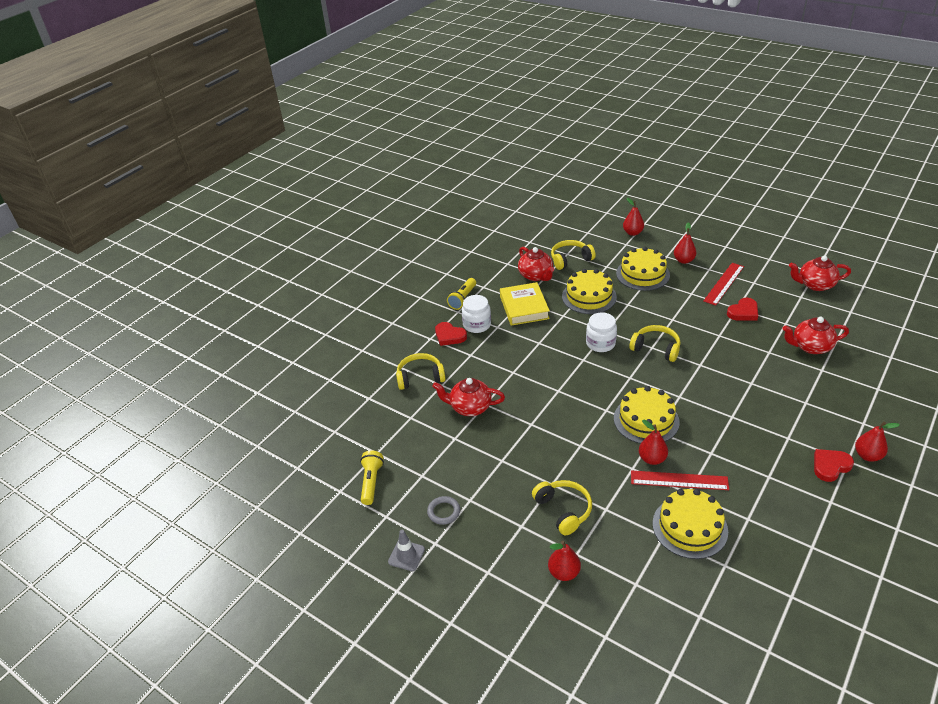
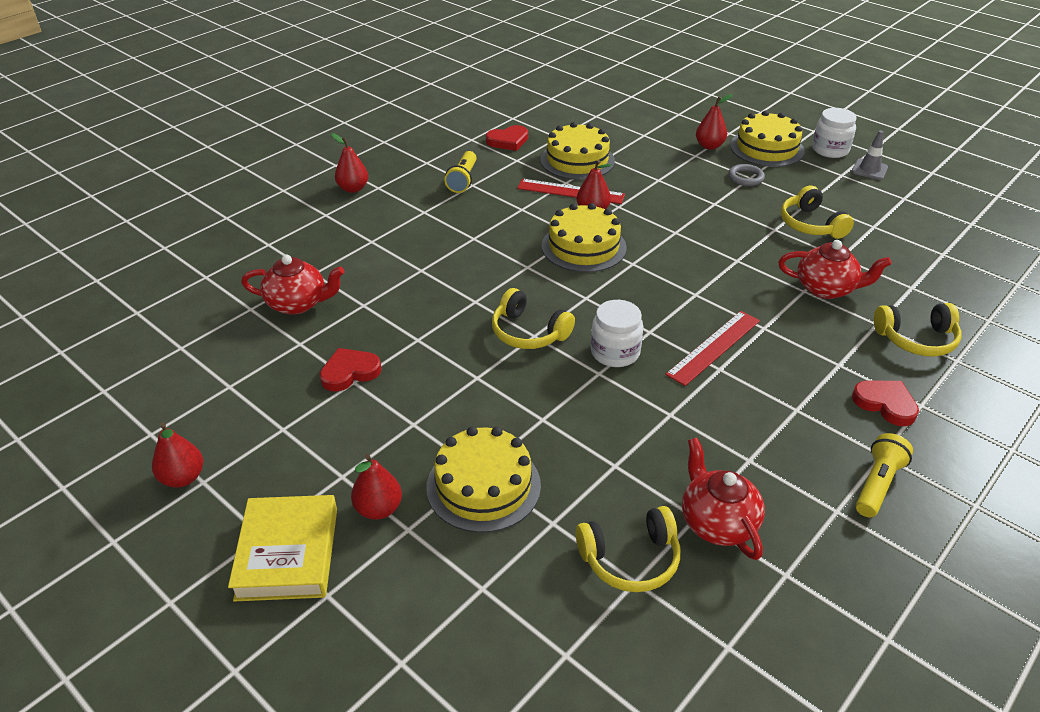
camera: 175 degrees left, 0 degrees up
(371, 482) = (936, 227): yellow flashlight -> yellow flashlight (463, 180)
(443, 512) = (838, 195): grey ring -> grey ring (745, 177)
(477, 325) = (836, 419): white jar -> white jar (830, 150)
(524, 307) = (745, 443): yellow book -> yellow book (287, 553)
(564, 510) = (703, 183): yellow headphones -> yellow headphones (810, 224)
(589, 296) = (612, 447): yellow cake -> yellow cake (767, 148)
(632, 233) = (449, 628): red pear -> red pear (183, 478)
(724, 283) = (339, 435): red ruler -> red ruler (714, 347)
(815, 285) = (180, 406): red teapot -> none
(830, 466) = (400, 185): red heart -> red heart (508, 141)

